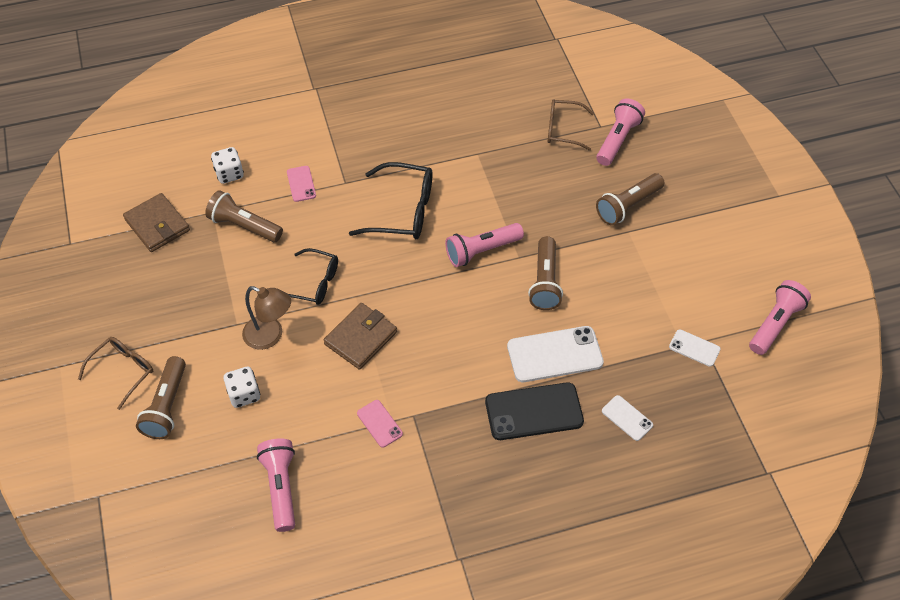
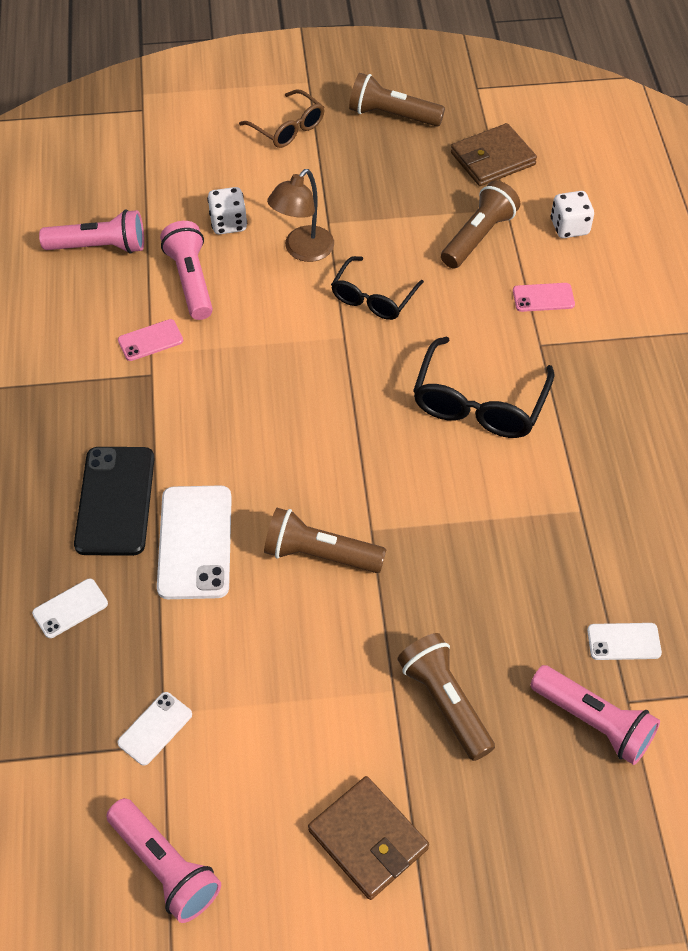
camera: 100 degrees right, 0 degrees up
(167, 406) = (232, 161): brown flashlight -> brown flashlight (392, 115)
(360, 338) = (278, 335): brown wallet -> brown wallet (368, 839)
(481, 251) = (391, 485): pink flashlight -> pink flashlight (191, 280)
(563, 129) = (623, 642): brown glasses -> white phone

